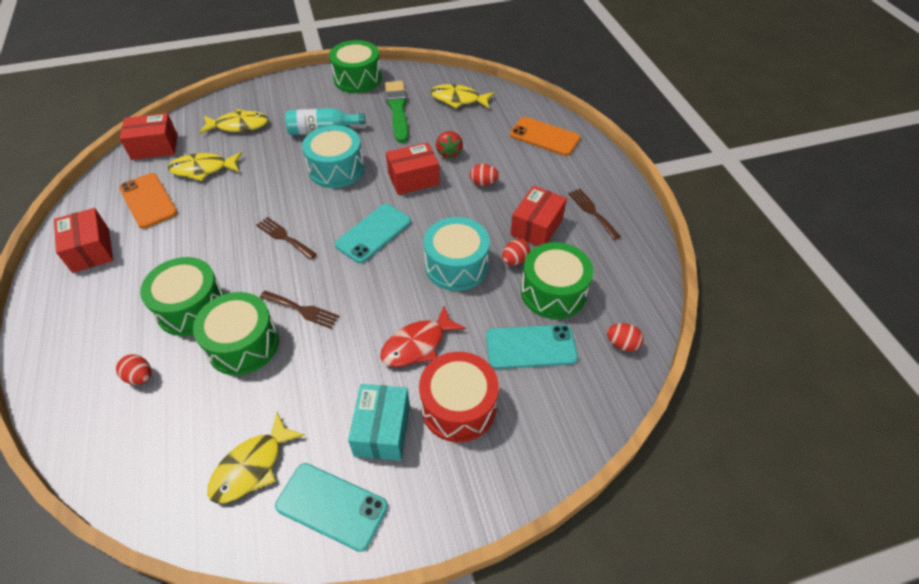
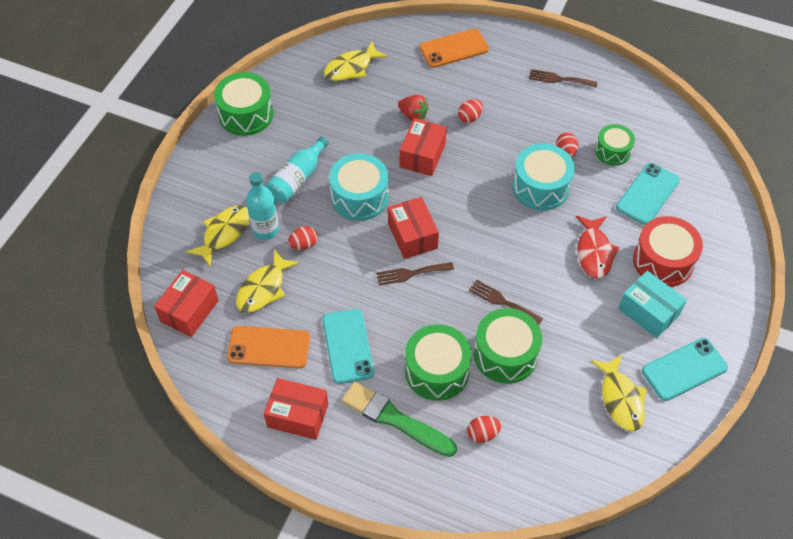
camera: 50 degrees left, 5 degrees up
(260, 141) = (265, 230): none -> turquoise bottle
(302, 310) = (502, 301): brown fork -> brown fork turned 120 degrees counterclockwise
(373, 233) = (461, 215): turquoise phone -> turquoise phone (348, 346)
(397, 109) = (321, 113): green brush -> green brush (395, 419)
(536, 227) = (545, 119): red box -> red box (412, 236)
(553, 292) = (612, 151): green drum -> green drum, size x0.64
(622, 344) = (684, 147): red egg -> red egg (303, 245)

